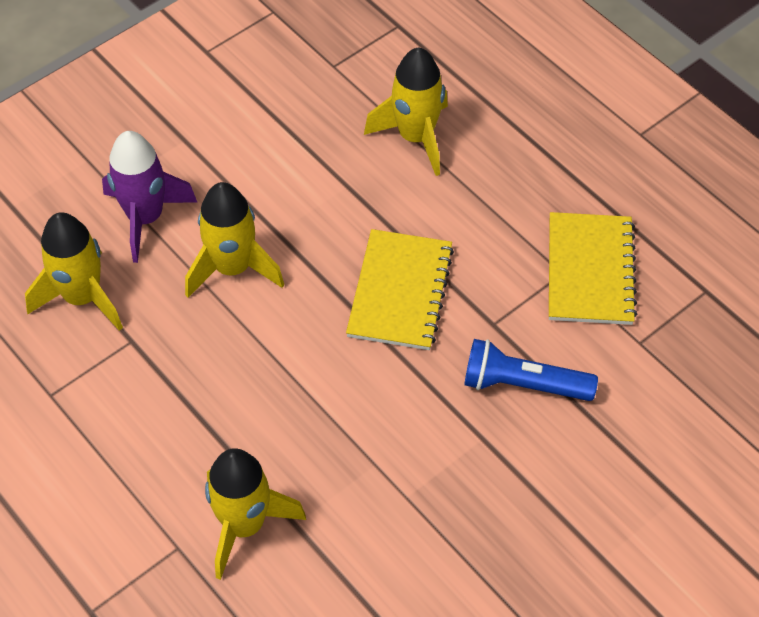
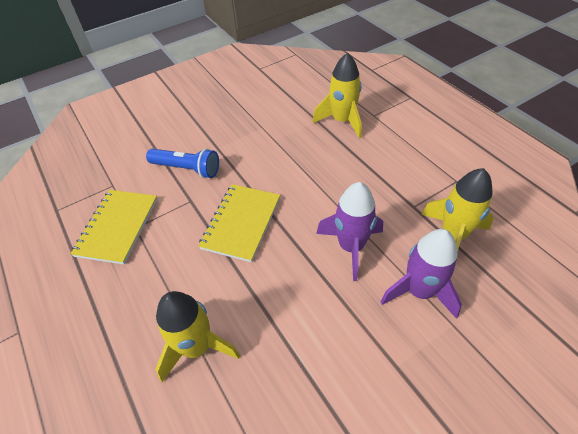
camera: 170 degrees left, 5 degrees down
(232, 268) = (351, 247): yellow rocket -> purple rocket

